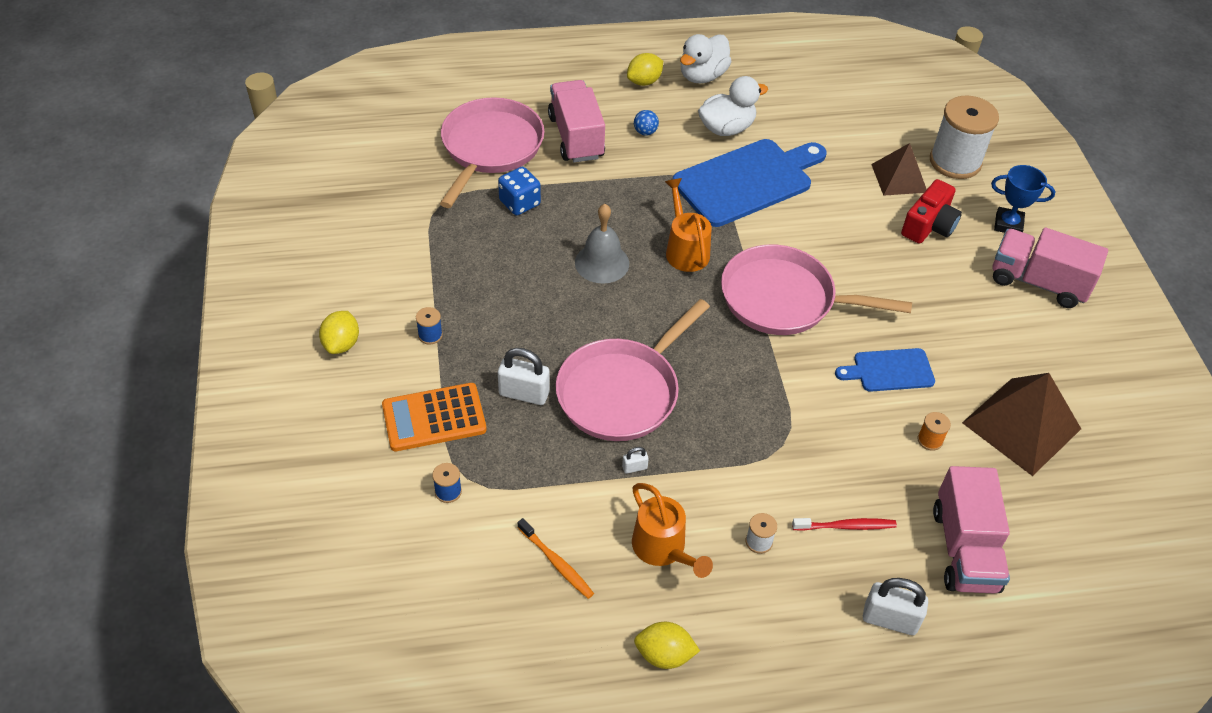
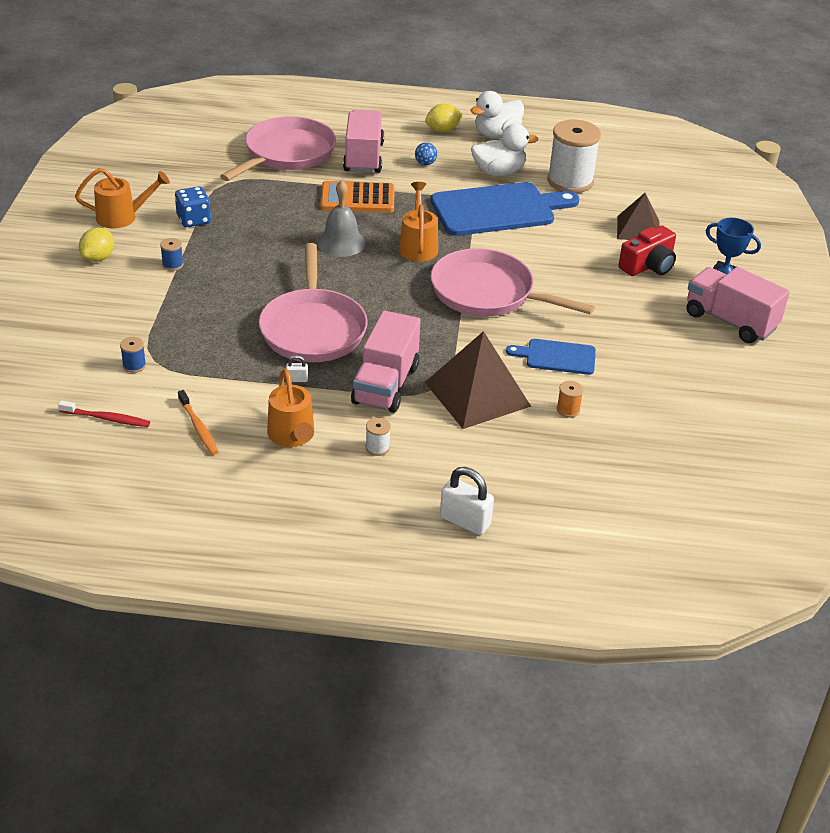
camera: 15 degrees right, 10 degrees down
(345, 278) = (123, 217): none -> orange watering can
(434, 418) = (148, 317): orange calculator -> orange calculator (357, 198)
(519, 203) = (292, 193): blue dice -> blue dice (194, 219)
(524, 393) = (230, 315): white padlock -> none
(622, 392) = (313, 329): pink pan -> pink pan turned 60 degrees counterclockwise
(664, 655) = (256, 504): yellow lemon -> none
(846, 526) = (460, 452): red toothbrush -> red toothbrush (107, 418)
(955, 161) = (697, 226): white spool -> white spool (570, 181)
(965, 549) = (559, 488): pink truck -> pink truck (386, 385)
(1021, 425) = (658, 416): brown pyramid -> brown pyramid (477, 394)

